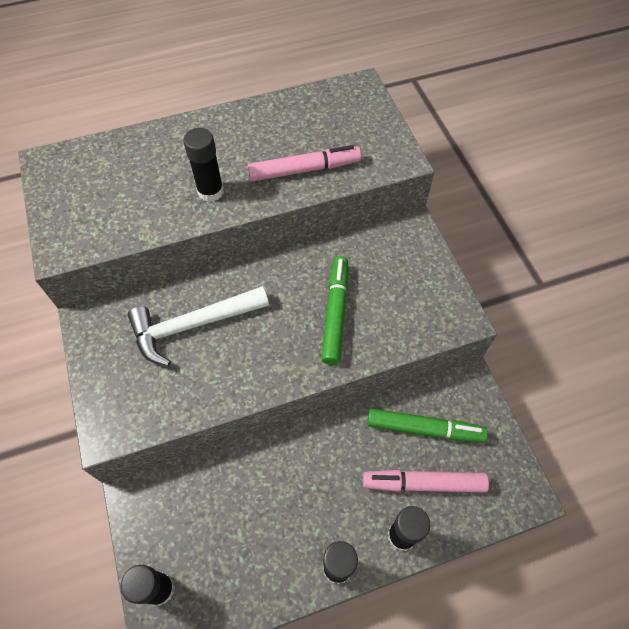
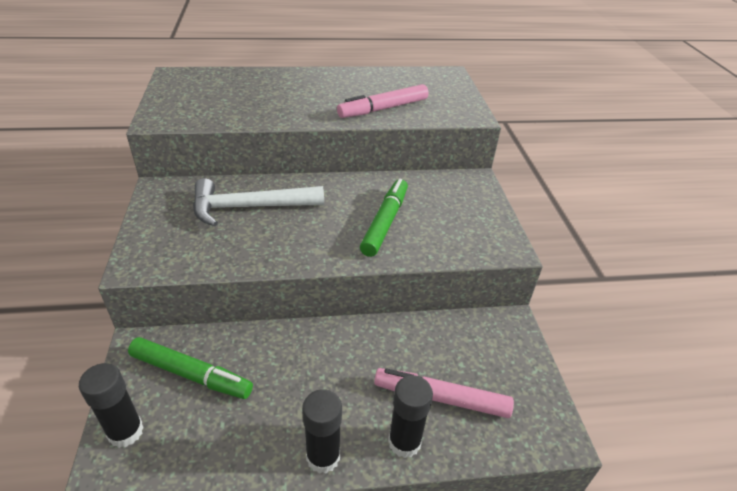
camera: 10 degrees right, 20 degrees down
(210, 191) = (299, 108): black glue stick -> none
(303, 170) = (384, 108): pink marker -> pink marker turned 150 degrees clockwise
(423, 428) = (453, 350): green marker -> green marker (190, 374)

